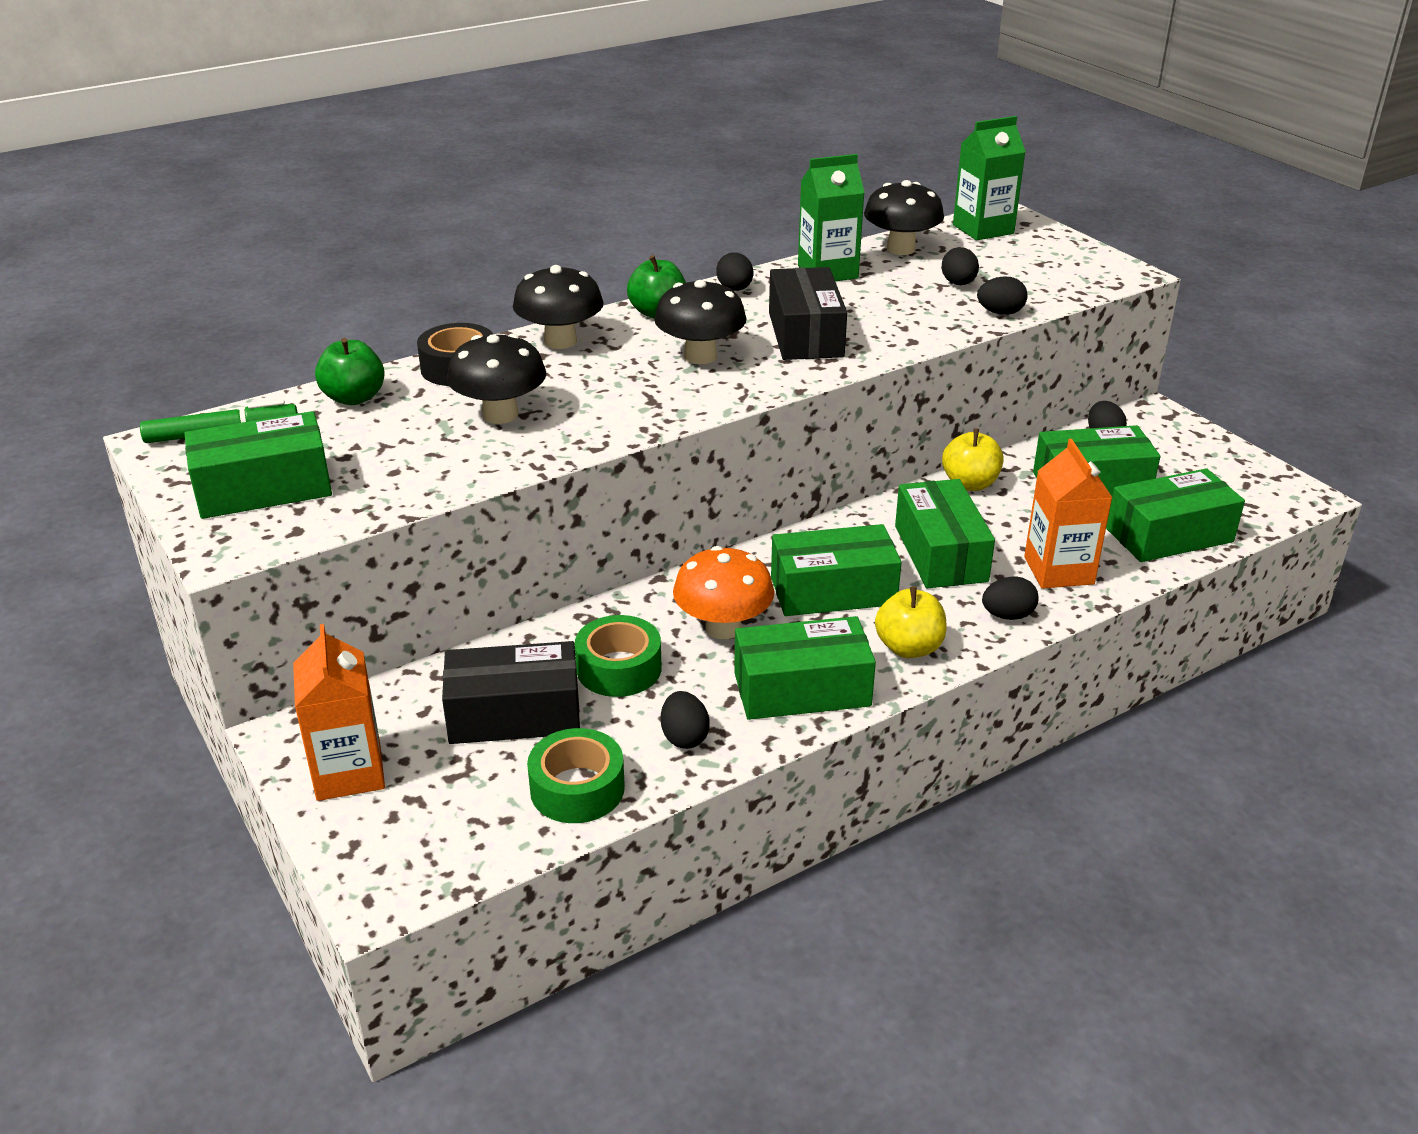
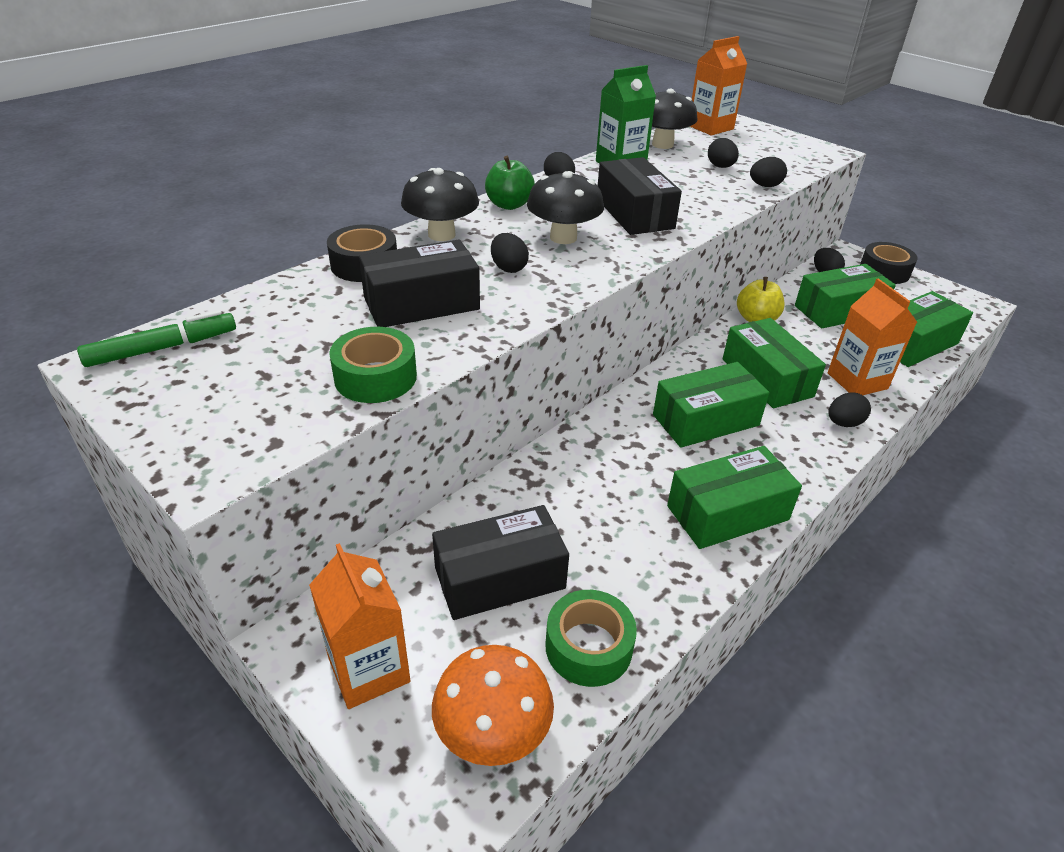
camera: 15 degrees left, 5 degrees up
(264, 488) = (225, 401): green box -> none
(354, 398) = (280, 301): green apple -> none
(500, 415) = (421, 303): black mushroom -> black box
(619, 668) = (570, 517): green tape -> green tape (375, 377)
(684, 737) = (656, 576): black egg -> black egg (508, 268)
(723, 628) = (637, 465): orange mushroom -> orange mushroom (493, 732)
(909, 648) = (788, 462): yellow apple -> none
(983, 229) = (710, 127): green carton -> orange carton
(1193, 441) = (884, 271): none -> black tape

